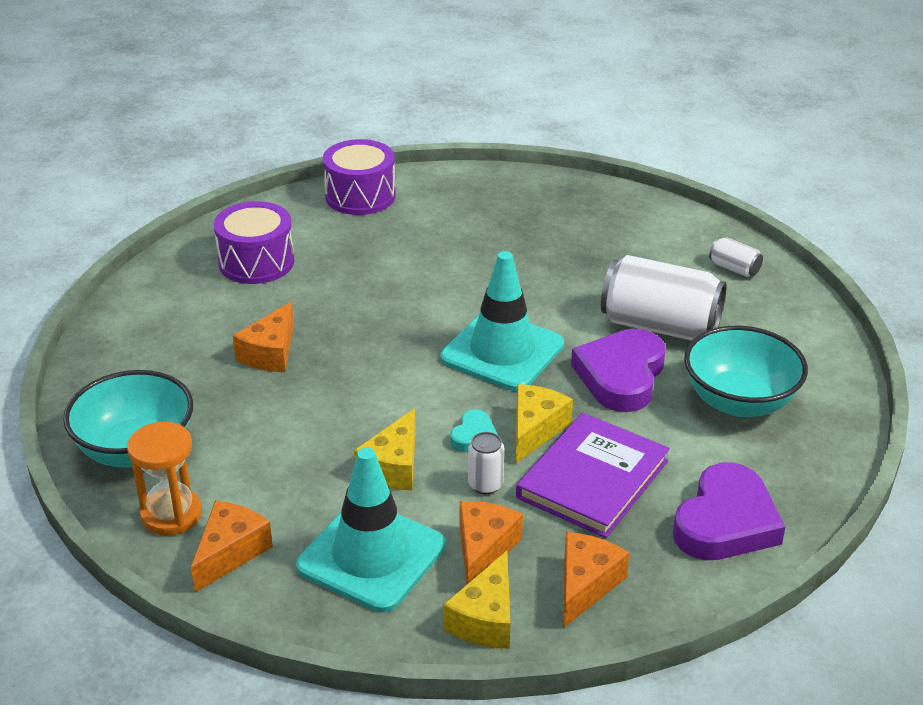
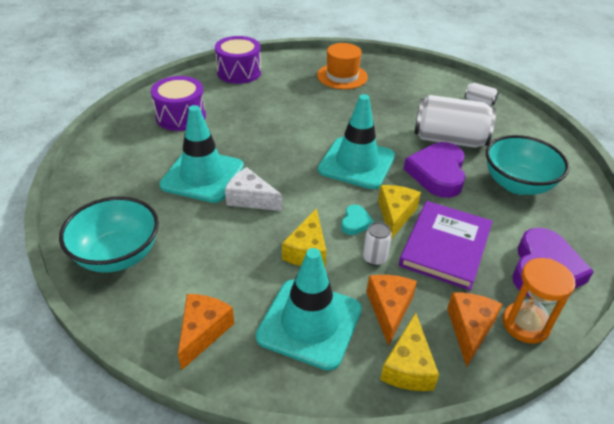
camera: 10 degrees left, 5 degrees up
(171, 514) = (152, 305): orange hourglass -> orange hourglass (525, 324)
(270, 353) = (202, 176): orange cheese -> turquoise traffic cone
(331, 390) = (250, 199): none -> white cheese
(523, 212) = (342, 76): none -> orange hat

